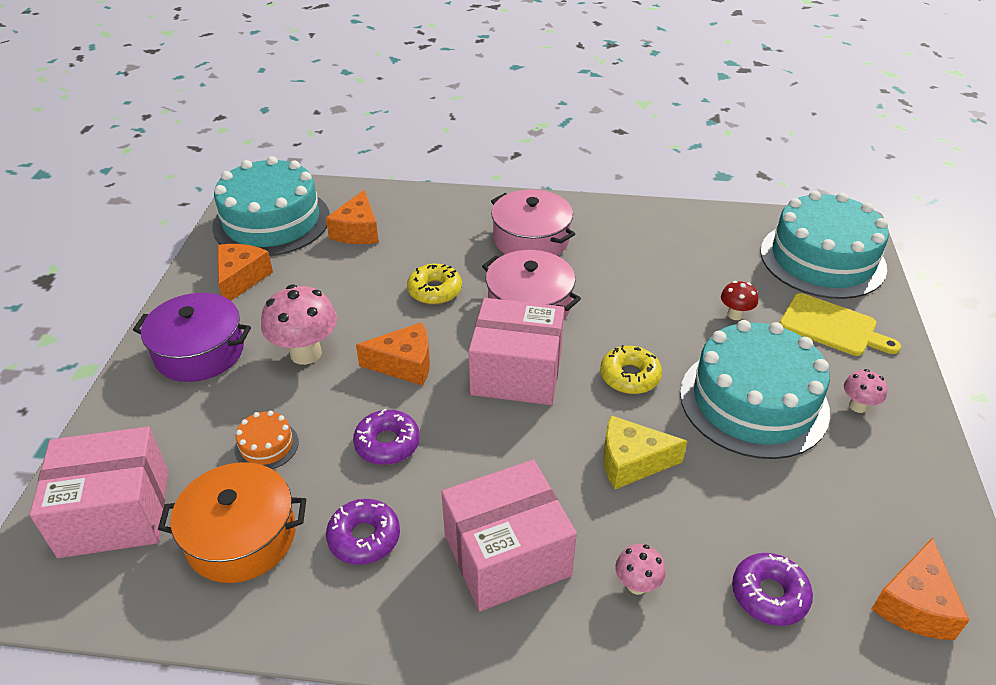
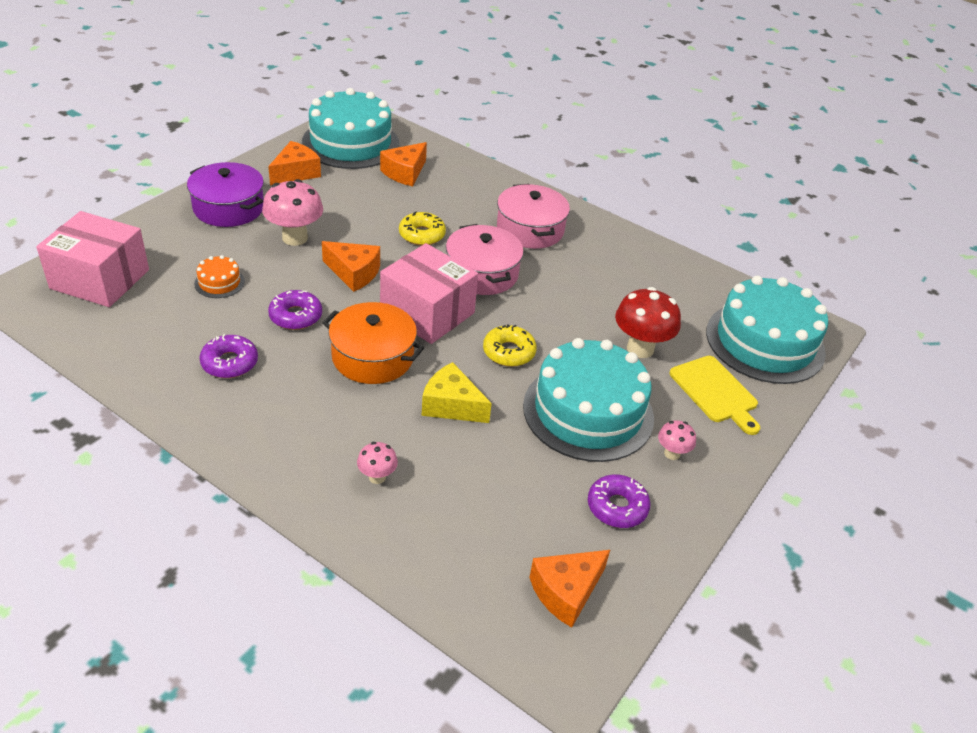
camera: 25 degrees right, 0 degrees up
(241, 537) = (158, 327): orange pot -> orange pot (373, 357)
(507, 554) = (309, 416): pink box -> none
(735, 315) = (640, 348): red mushroom -> red mushroom, size x1.91
(769, 595) = (463, 530): purple donut -> purple donut (617, 507)

